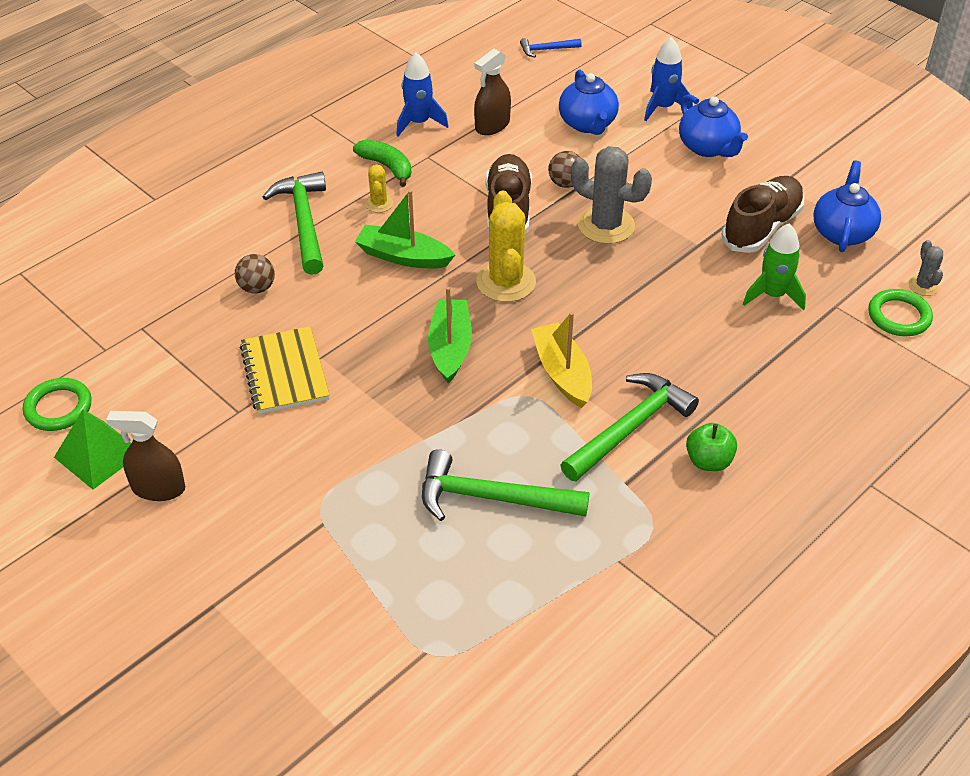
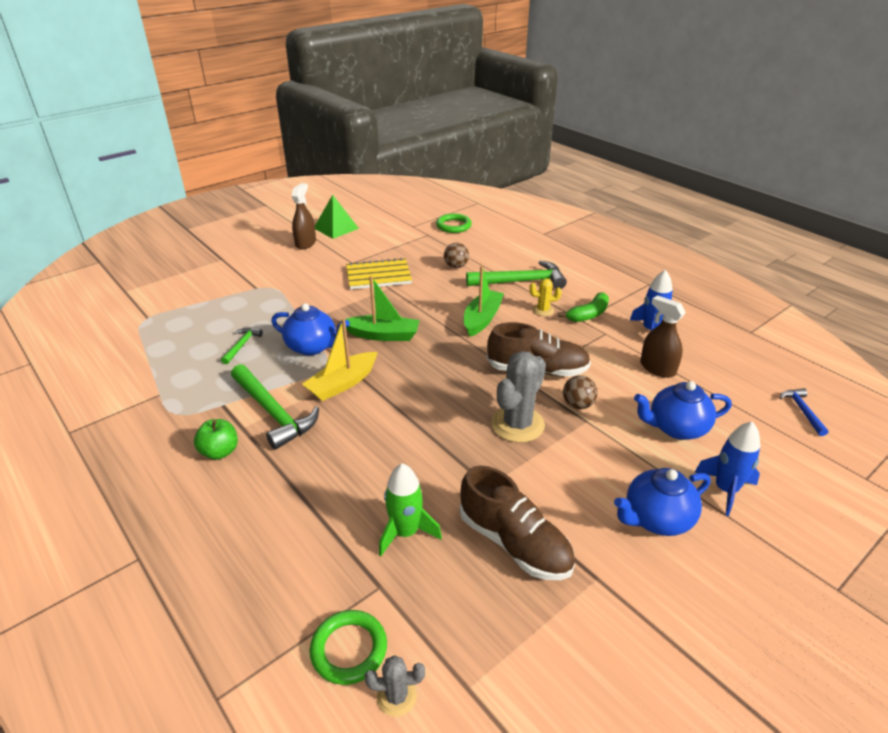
camera: 95 degrees right, 10 degrees down
(58, 408) = (372, 217): green ring -> green ring (453, 226)
(491, 497) = (242, 345): green hammer -> green hammer, size x0.50
(506, 282) = (448, 363): yellow cactus -> none
(562, 373) = (342, 384): yellow boat -> yellow boat turned 150 degrees clockwise
(842, 232) = (505, 624): blue teapot -> blue teapot (313, 347)

